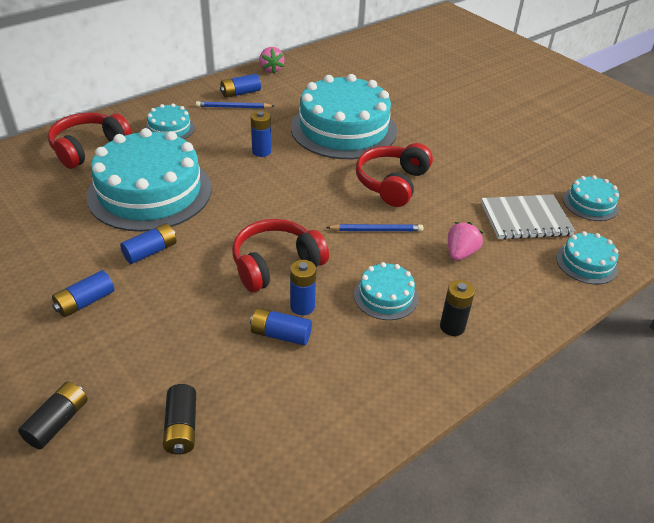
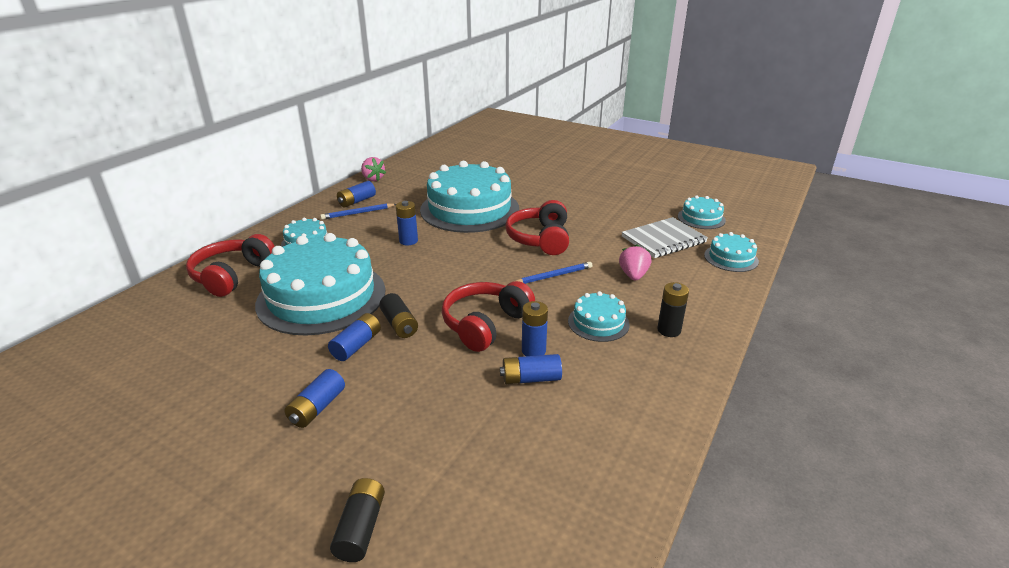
camera: 20 degrees left, 10 degrees down
(181, 427) = (494, 487): black battery -> black battery (399, 324)

